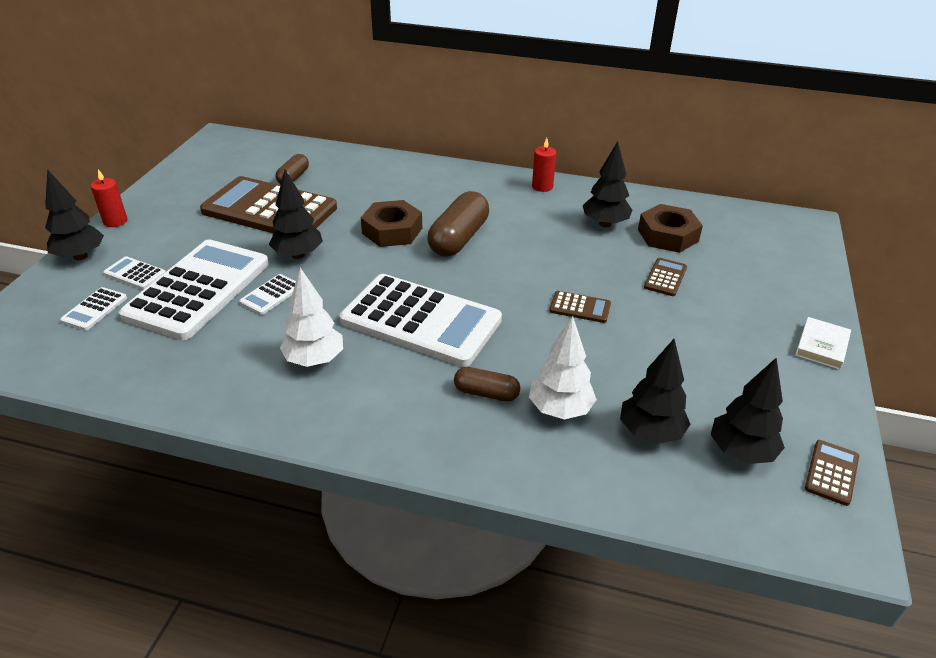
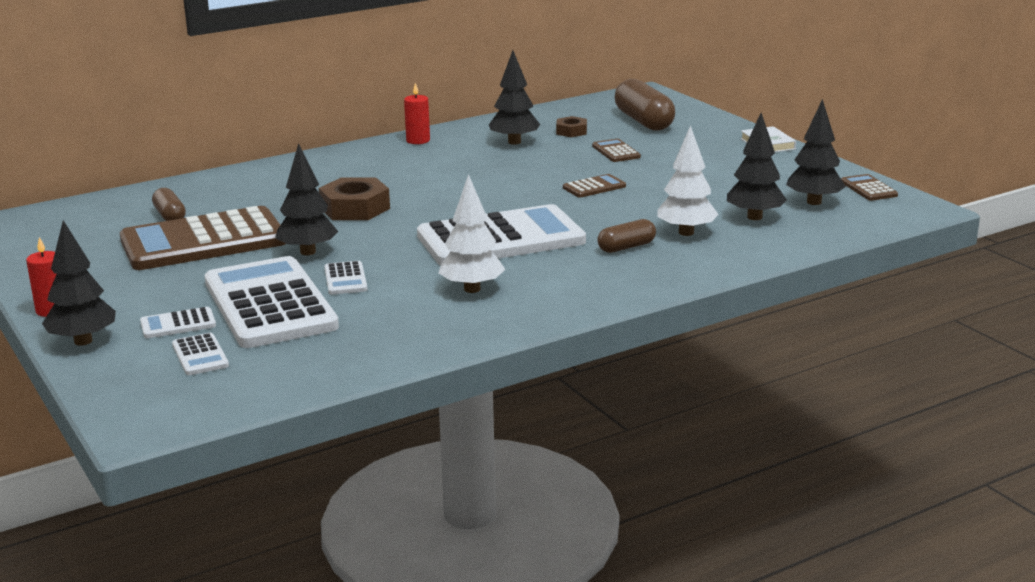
camera: 45 degrees left, 15 degrees down
(459, 238) = (422, 191): brown capsule -> brown capsule (643, 121)
(668, 235) = (571, 131): brown nut -> brown nut, size x0.56

